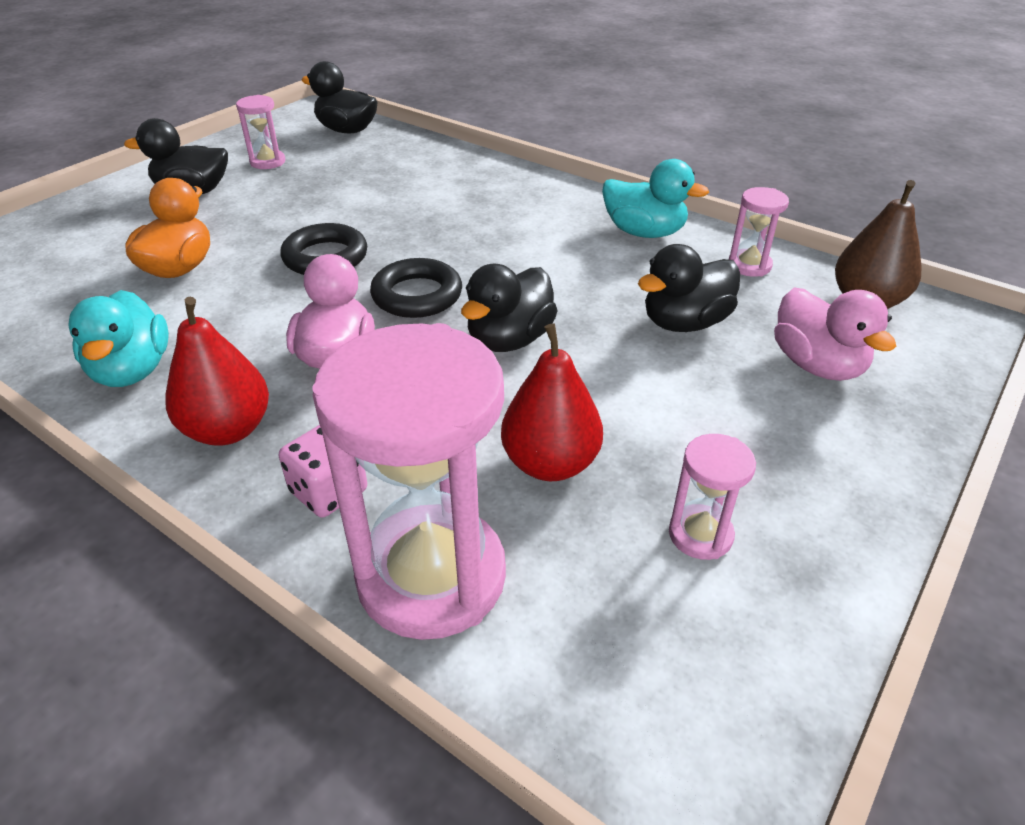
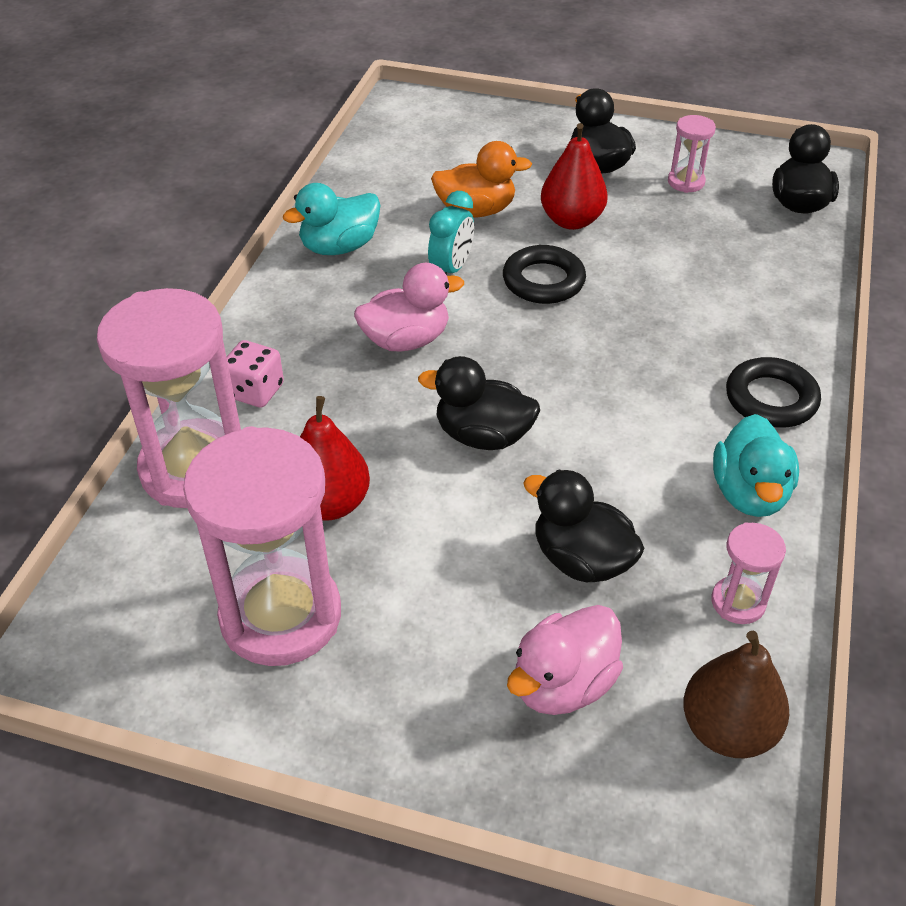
camera: 70 degrees right, 5 degrees up
(228, 430) = (297, 318): red pear -> red pear (571, 221)
(254, 303) = (451, 269): none -> turquoise clock
(417, 295) = (518, 356): black ring -> black ring (771, 399)
(700, 535) = (281, 616): pink hourglass -> pink hourglass, size x2.22

